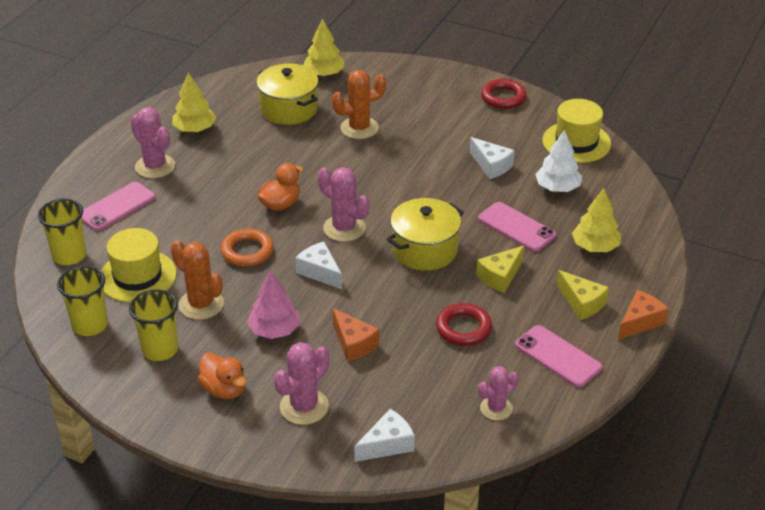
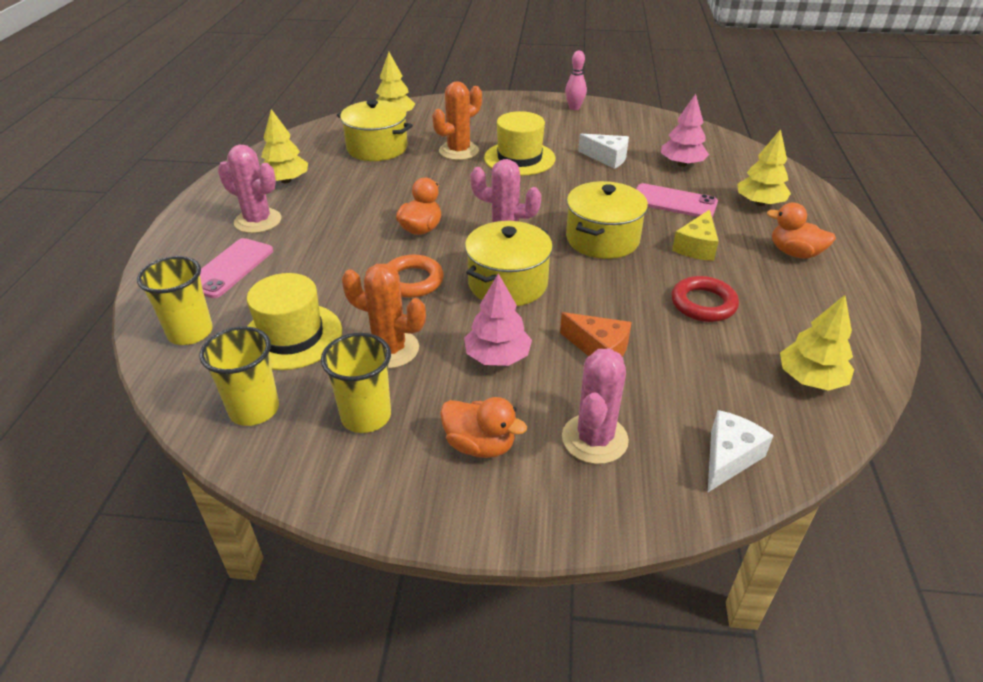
camera: 20 degrees left, 0 degrees up
(320, 272) = (508, 283): white cheese -> yellow pot
(496, 408) = (810, 379): pink cactus -> yellow tree
(503, 97) = (574, 108): red ring -> pink bowling pin
(557, 188) = (682, 164): white tree -> pink tree
(557, 356) = (820, 308): pink phone -> none
(576, 142) = (666, 128): yellow hat -> yellow hat (519, 158)
(582, 303) = (794, 253): yellow cheese -> orange duck
(640, 322) = (863, 257): orange cheese -> none

